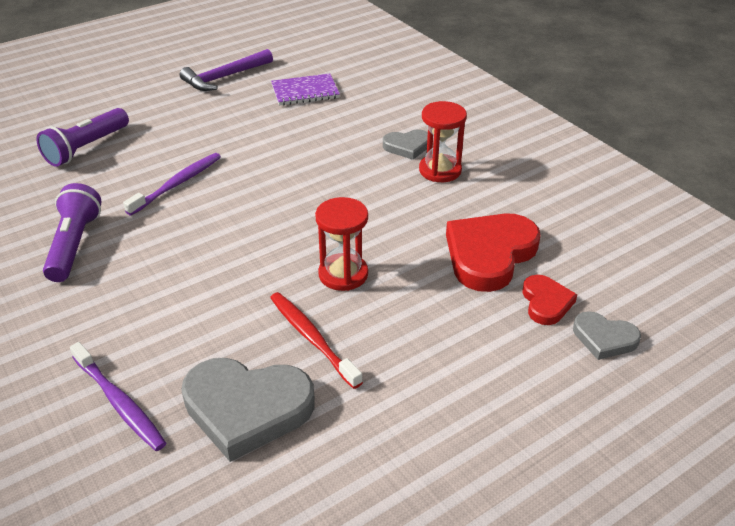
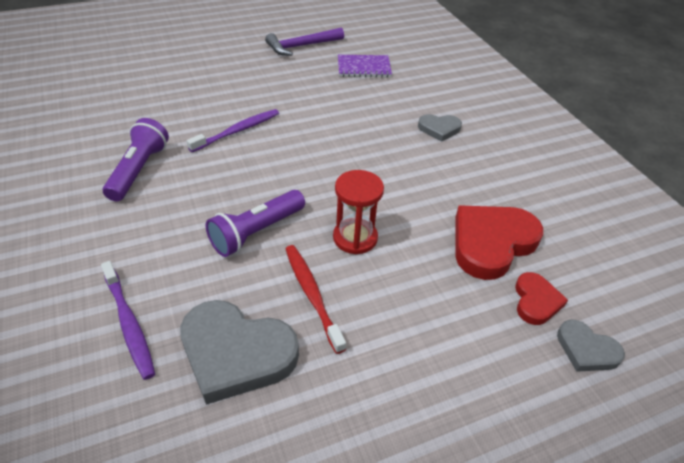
camera: 10 degrees right, 5 degrees up
(86, 148) = (175, 89): purple flashlight -> purple flashlight (256, 232)
(440, 170) = (463, 155): red hourglass -> none

